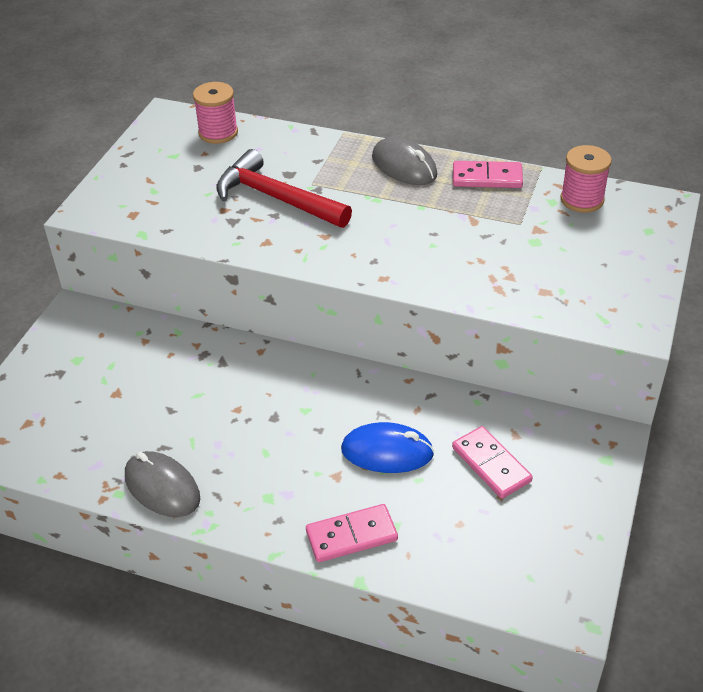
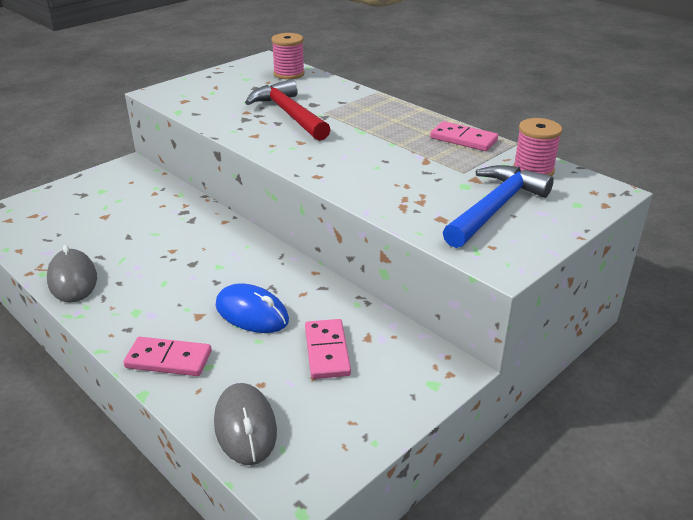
camera: 25 degrees right, 10 degrees down
(404, 166) = (403, 118): grey mouse -> grey mouse (245, 427)
(582, 261) = (495, 208): none -> blue hammer

